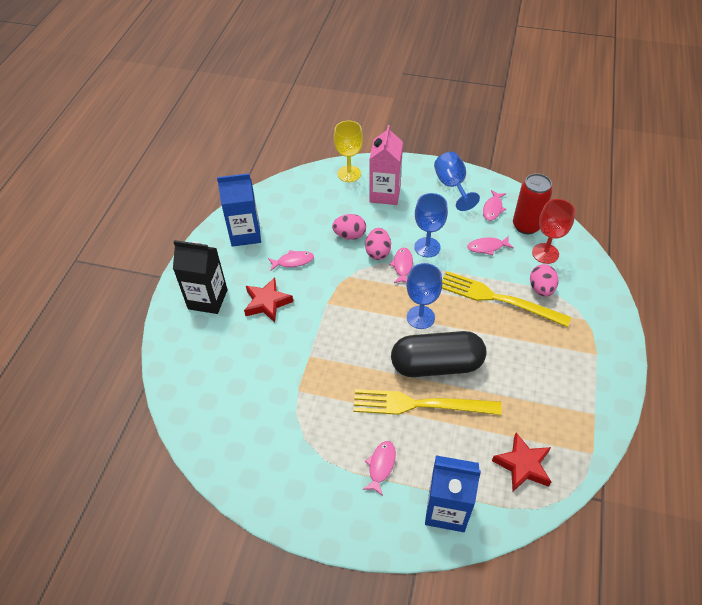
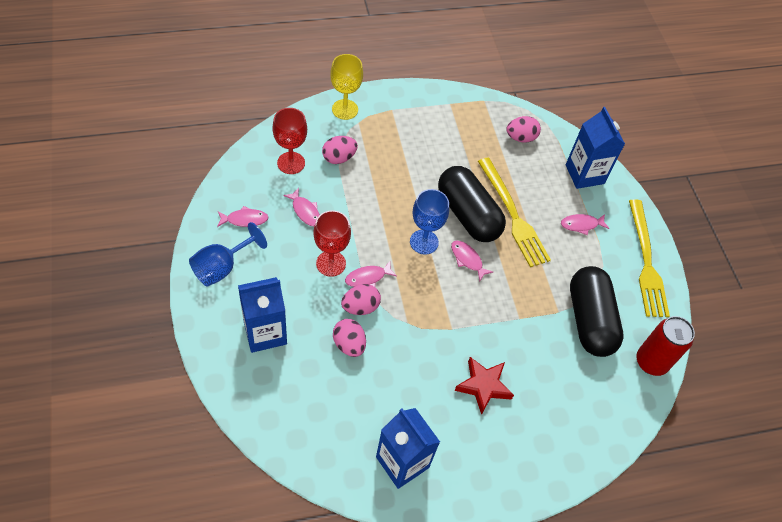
camera: 125 degrees left, 5 degrees up
(207, 299) = (513, 451): black carton -> none
(275, 412) = (589, 320): none -> black capsule
(293, 261) = (416, 387): pink fish -> pink fish (467, 259)
(349, 174) = (244, 387): yellow goblet -> yellow goblet (345, 109)
(385, 194) = (265, 332): pink carton -> blue carton
(427, 247) = (331, 263): blue goblet -> red goblet
(498, 299) = (368, 187): yellow fork -> yellow fork (646, 262)
(522, 465) = (520, 138): red star -> pink egg
(526, 226) = (258, 185): red can -> red can (651, 362)

